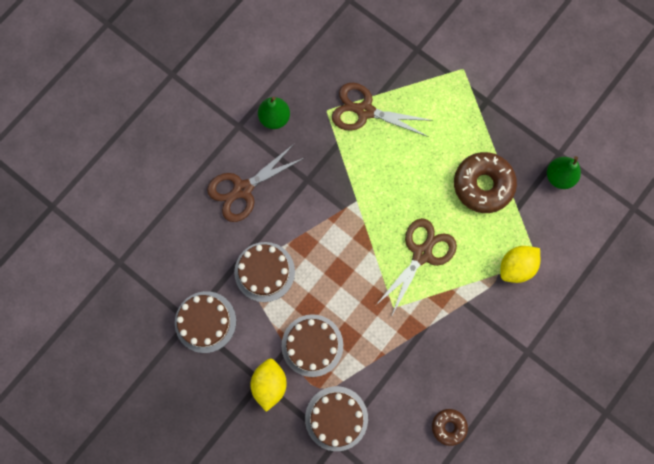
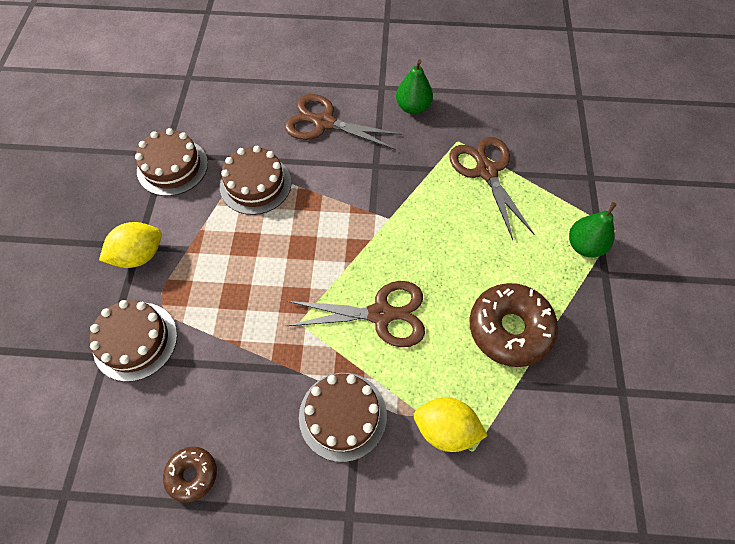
camera: 55 degrees right, 15 degrees down
(312, 345) = (205, 269): brown cake -> brown cake (342, 415)
(559, 176) = (595, 409): green pear -> green pear (584, 246)

